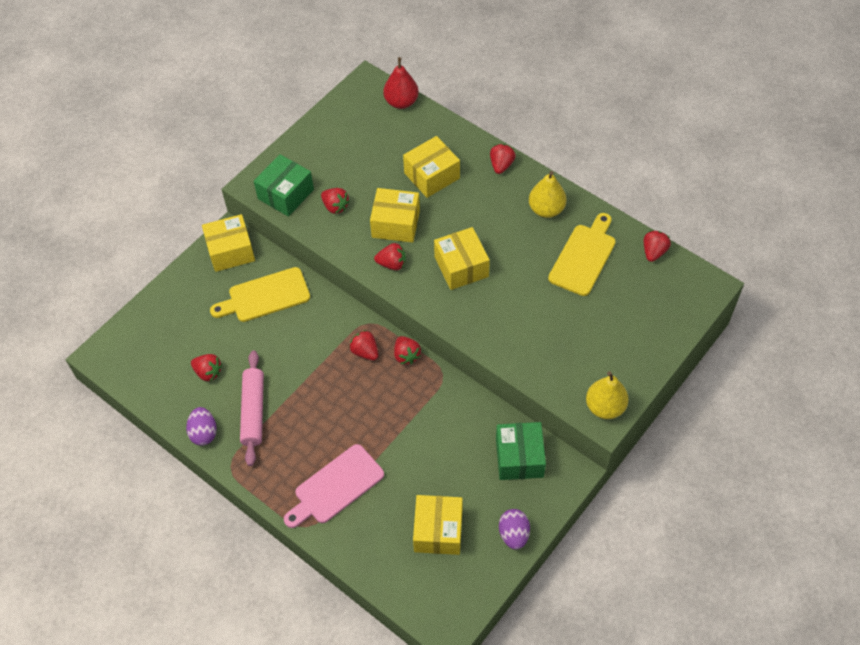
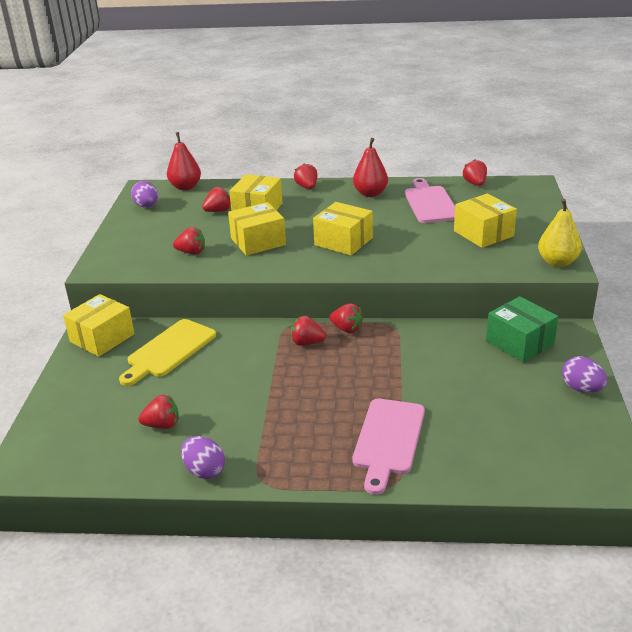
camera: 35 degrees left, 25 degrees down
(253, 411) = (242, 429): pink rolling pin -> none
(285, 194) = (135, 262): green box -> none
(349, 115) = (147, 206): none -> purple egg
(392, 264) = (282, 262): red strawberry -> red strawberry (218, 211)
(438, 531) = (519, 420): yellow box -> yellow box (483, 233)
(546, 209) = (370, 193): yellow pear -> red pear
(584, 257) = (430, 203): yellow cutting board -> pink cutting board

